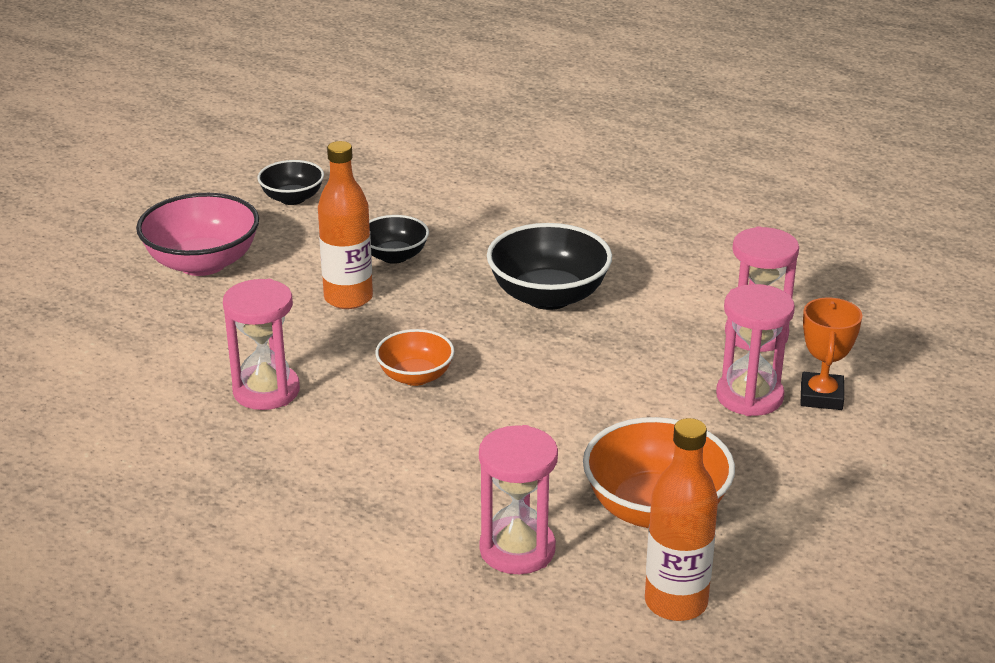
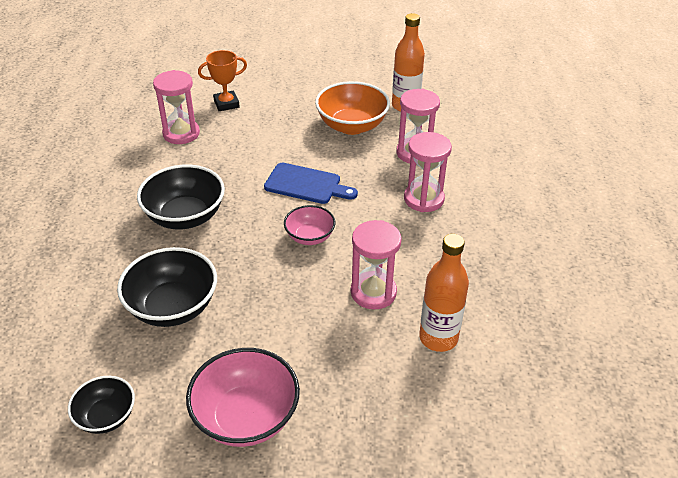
camera: 120 degrees left, 10 degrees up
(348, 298) = (244, 305): orange bottle -> orange bottle (438, 338)
(394, 256) = (173, 307): black bowl -> black bowl, size x1.70
(415, 376) = (309, 237): orange bowl -> pink bowl
(530, 409) = (306, 184): none -> blue cutting board
(749, 396) = (242, 122): pink hourglass -> pink hourglass (423, 199)

